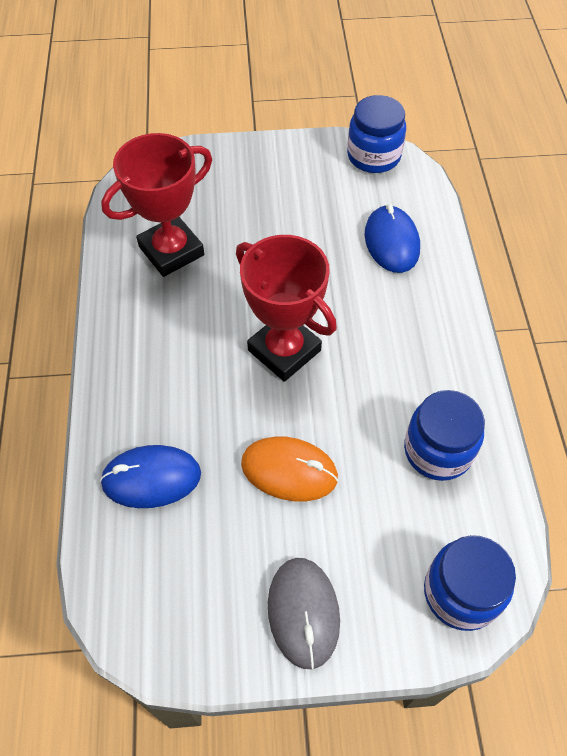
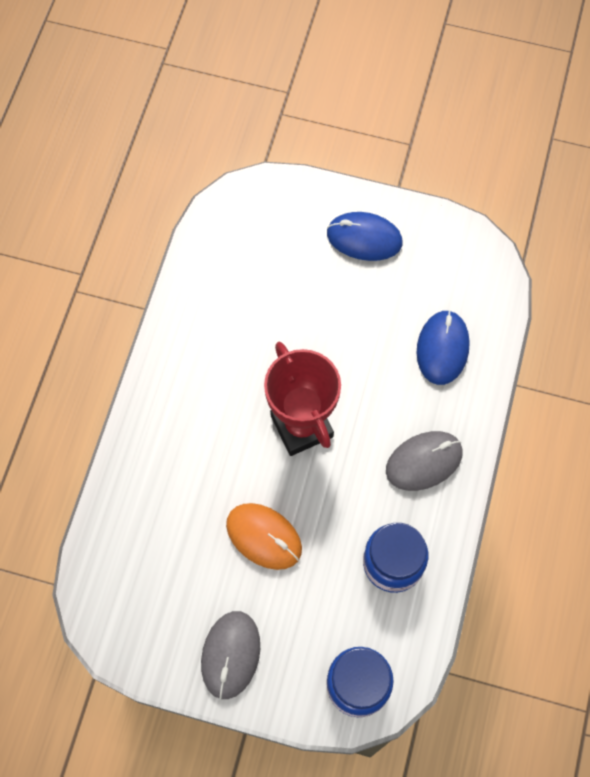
camera: 20 degrees right, 10 degrees up
(151, 478) = (152, 504): blue mouse -> blue mouse (364, 238)
(171, 251) = (239, 292): red trophy -> none
(373, 156) = (467, 247): blue jar -> none
(422, 344) = (424, 461): none -> grey mouse

